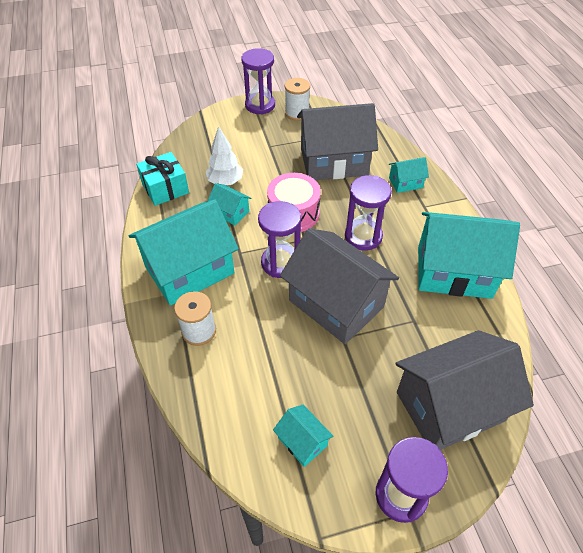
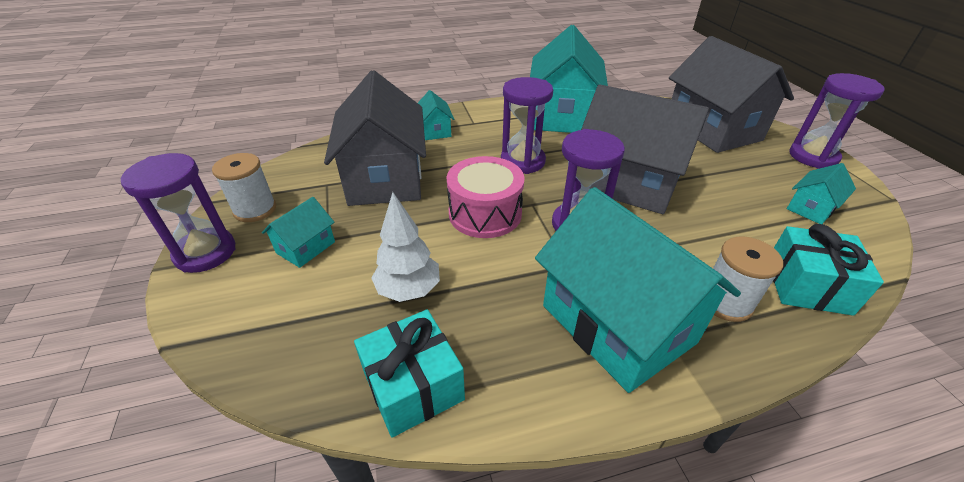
camera: 90 degrees left, 10 degrees down
(207, 389) = (807, 286): none -> turquoise gift
(230, 212) = (483, 279): turquoise house -> turquoise house (305, 247)
(336, 303) = (628, 183): grey house -> grey house turned 75 degrees clockwise

